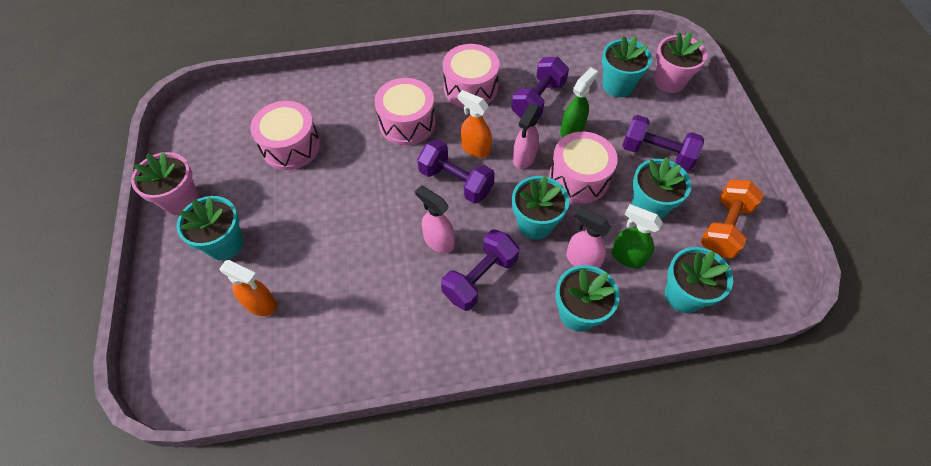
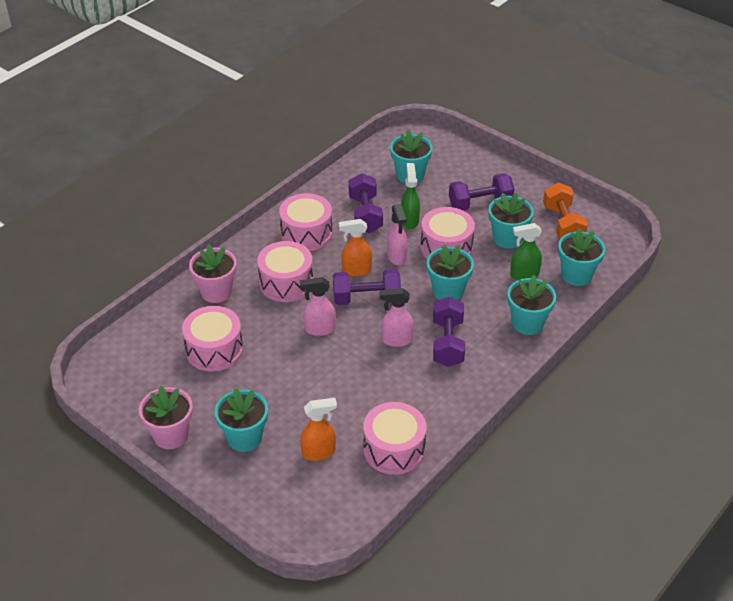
camera: 40 degrees left, 15 degrees down
(320, 353) = (394, 449): none -> pink drum
(582, 260) = (499, 294): pink spray bottle -> pink spray bottle (319, 329)
(669, 81) = (442, 153): pink flower pot -> pink flower pot (216, 292)

